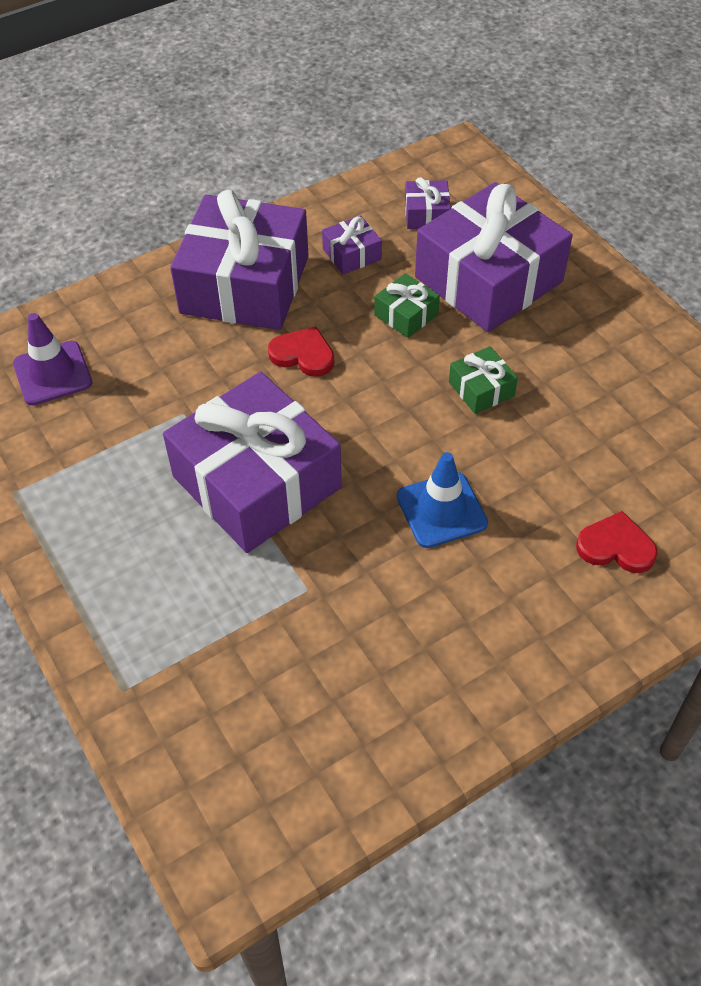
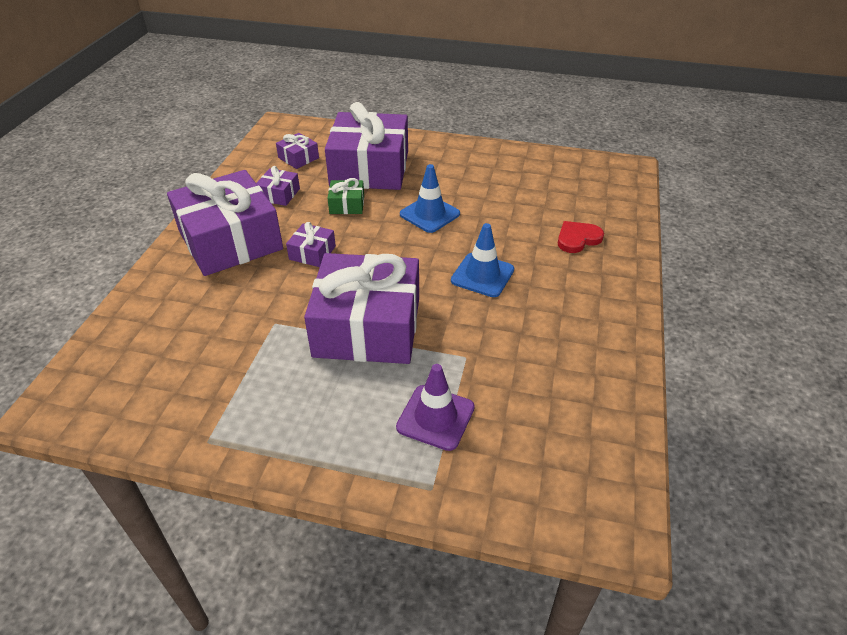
camera: 45 degrees left, 10 degrees down
(52, 373) = (150, 358): purple traffic cone -> purple traffic cone (435, 417)
(303, 354) = (312, 253): red heart -> purple gift
(481, 389) = (429, 214): green gift -> blue traffic cone

